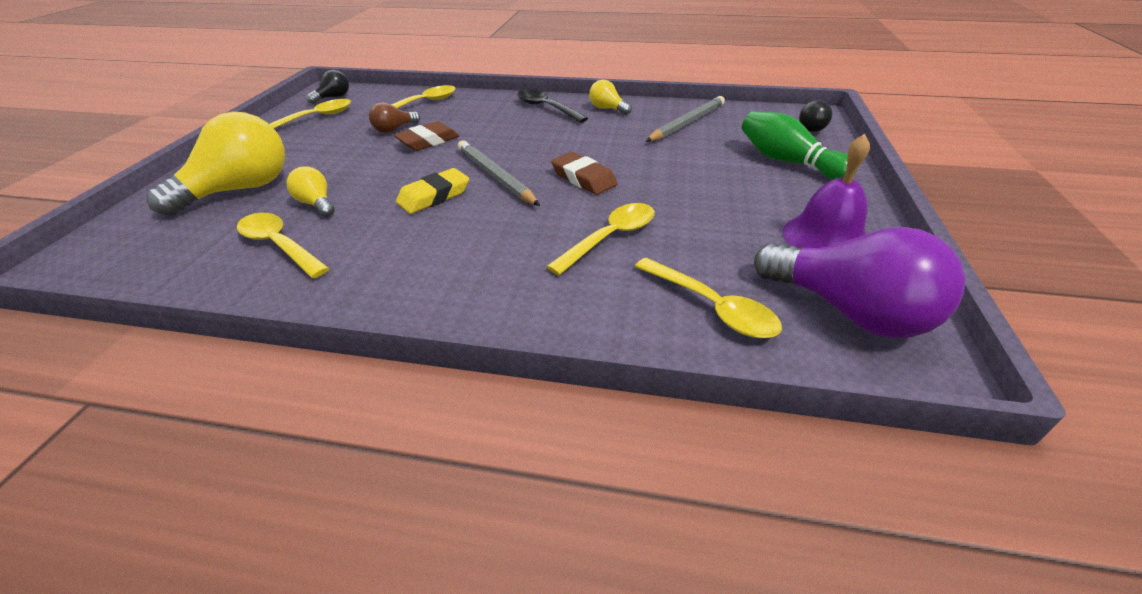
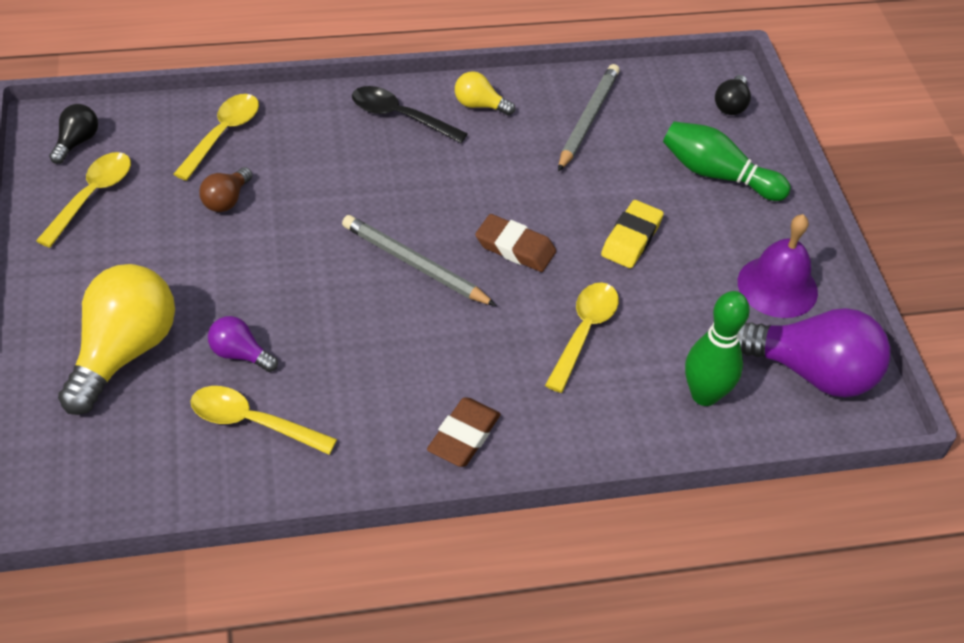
camera: 25 degrees left, 10 degrees up
(316, 204) = (240, 354): yellow light bulb -> purple light bulb
(428, 141) = (290, 216): brown eraser -> brown eraser (463, 436)
(434, 196) = (366, 312): yellow eraser -> yellow eraser (631, 238)
(712, 307) = (704, 395): yellow spoon -> green bowling pin

